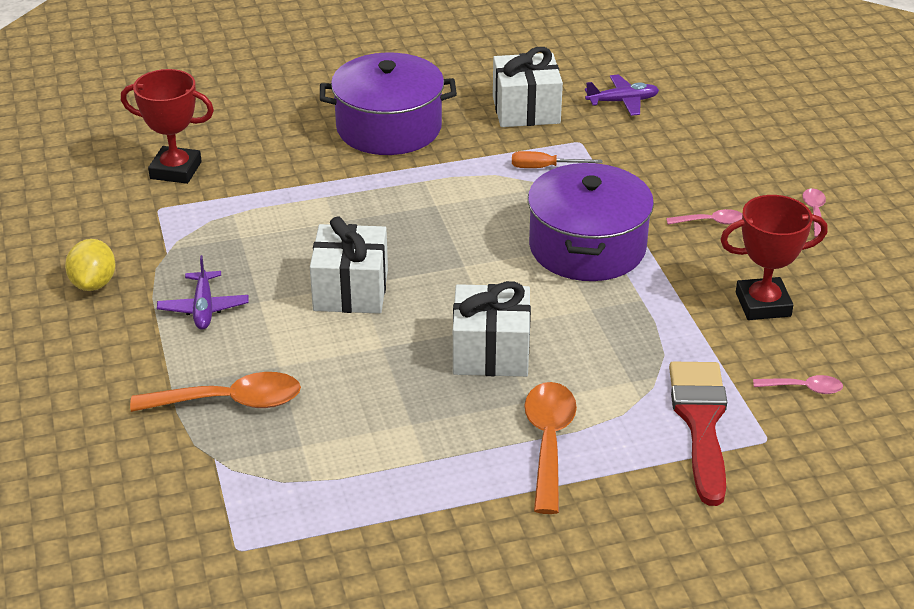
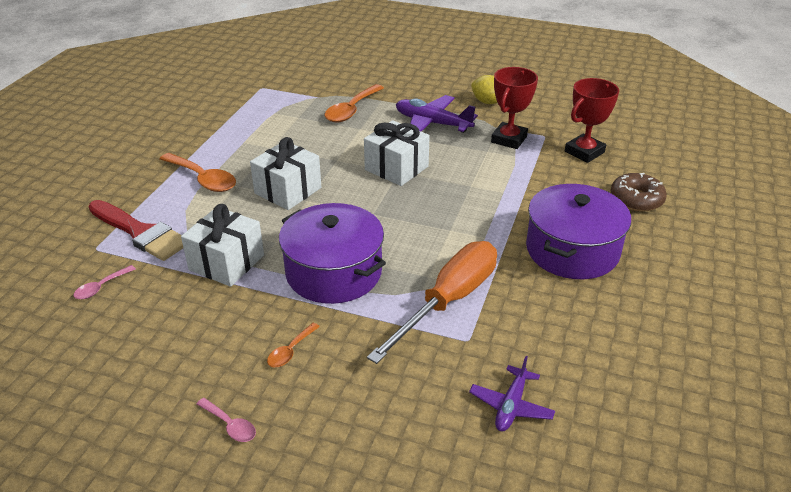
camera: 125 degrees right, 0 degrees up
(203, 308) = (432, 123): purple plane -> purple plane, size x1.58
(254, 115) = (636, 199): none -> brown donut
(526, 110) = (544, 334): white gift -> white gift (227, 262)
(544, 167) = (448, 301): orange screwdriver -> orange screwdriver, size x2.34
(710, 222) = (290, 351): pink spoon -> orange spoon
(763, 304) = (182, 319): red trophy -> red trophy (509, 139)

